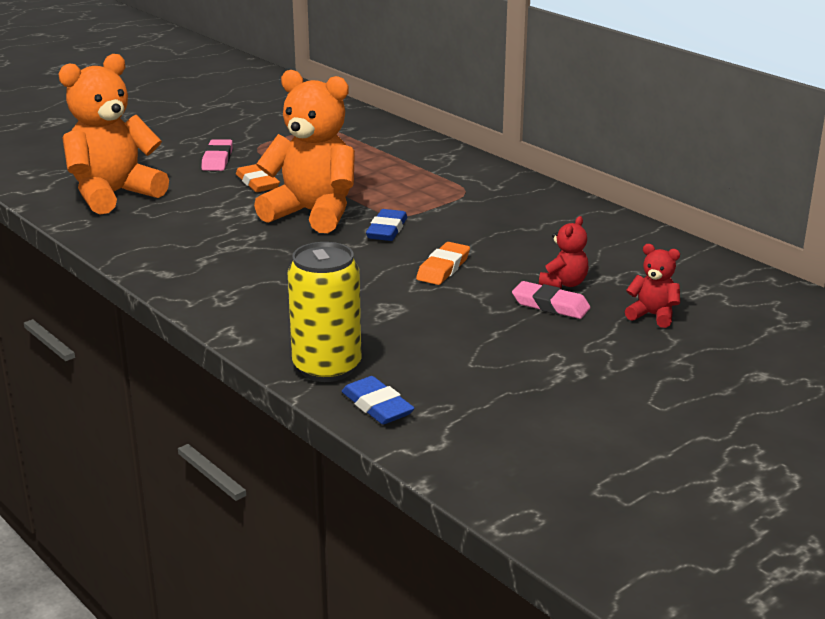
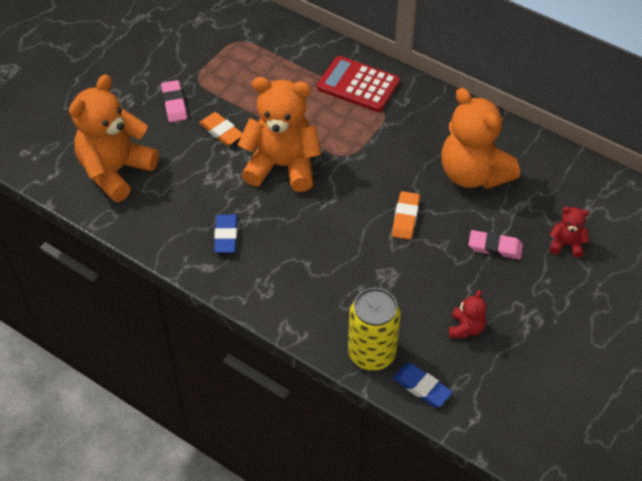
camera: 15 degrees left, 25 degrees up
(387, 230) = (346, 176): blue eraser -> blue eraser (226, 236)
(445, 170) = (358, 85): none -> red calculator
(553, 247) = (473, 174): none -> orange teddy bear
(563, 283) = (495, 219): red teddy bear -> red teddy bear (465, 328)

